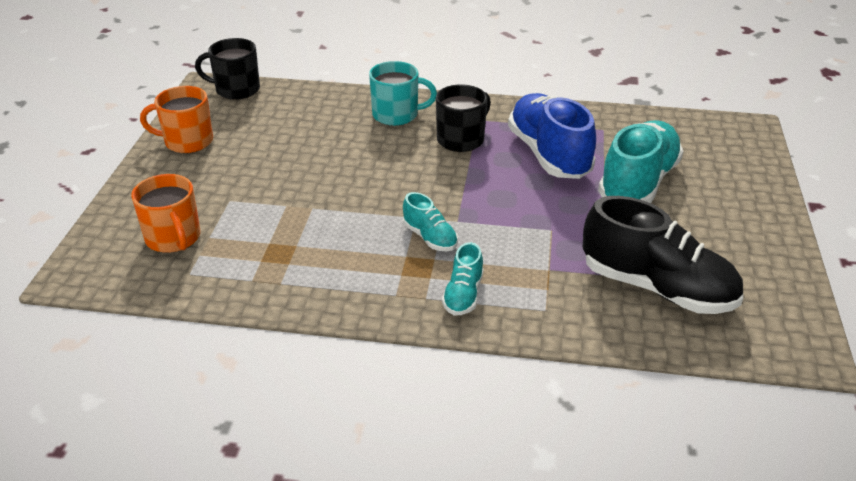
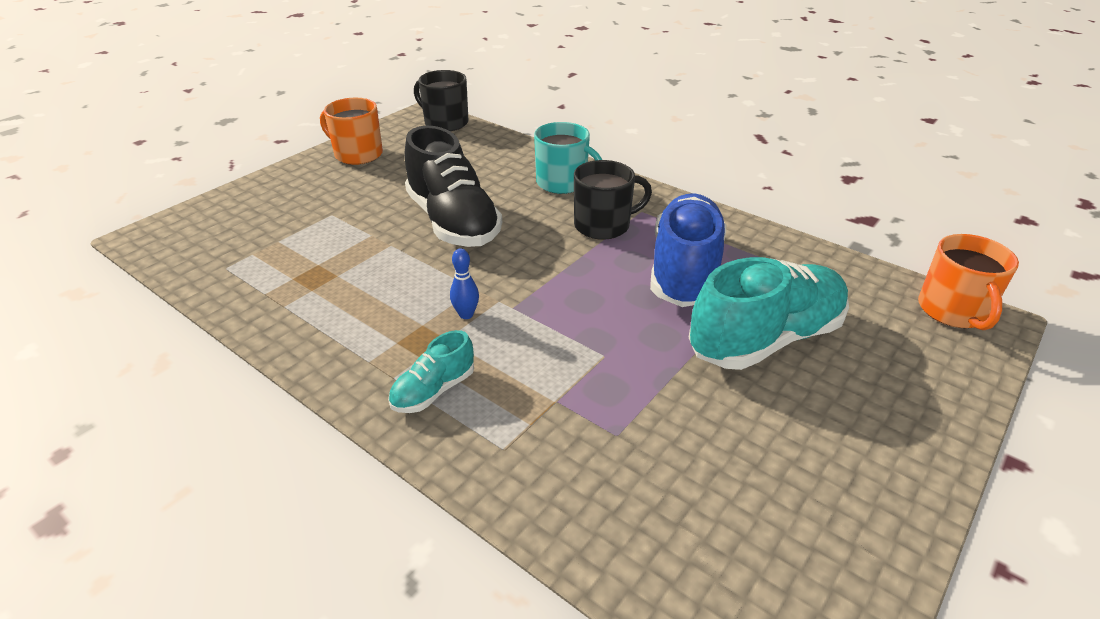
camera: 30 degrees right, 0 degrees up
(173, 238) = (251, 232): orange mug -> orange mug (953, 311)
(430, 238) = (466, 314): turquoise shoe -> blue bowling pin
(657, 288) = (667, 482): black shoe -> black shoe (453, 222)

